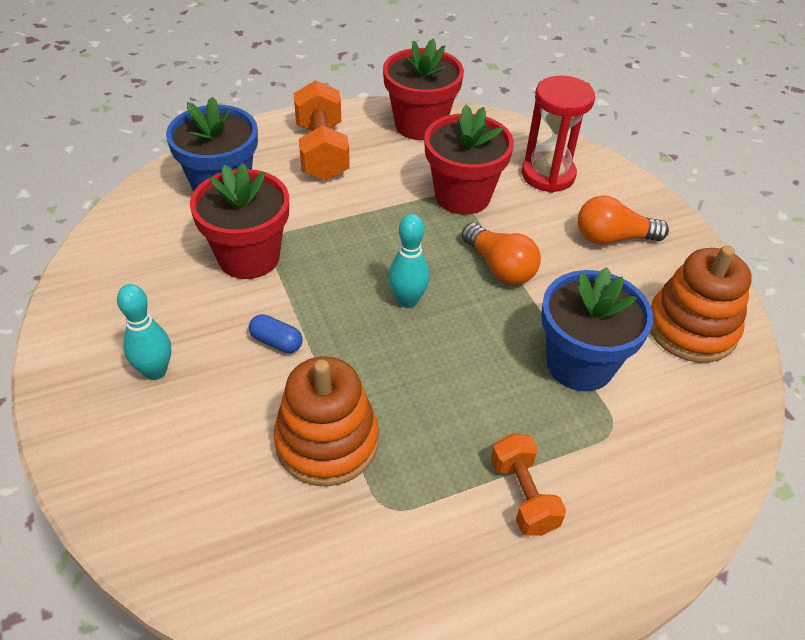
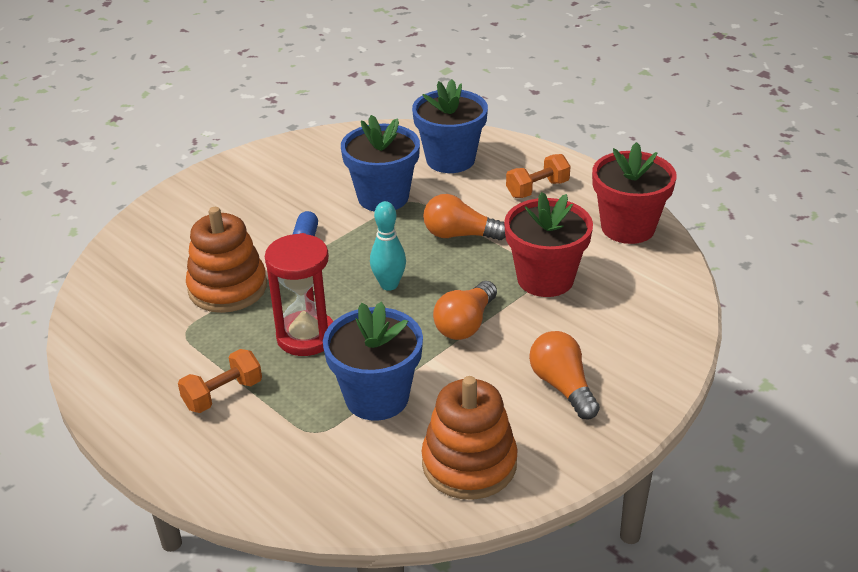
camera: 70 degrees right, 10 degrees down
(155, 371) = (251, 199): turquoise bowling pin -> none
(249, 257) = (383, 197): red flower pot -> blue flower pot
(322, 151) = (537, 189): orange dumbbell -> orange dumbbell, size x0.63
(358, 225) = (459, 235): none -> orange light bulb
(548, 175) = (624, 323): red hourglass -> red hourglass (306, 337)

